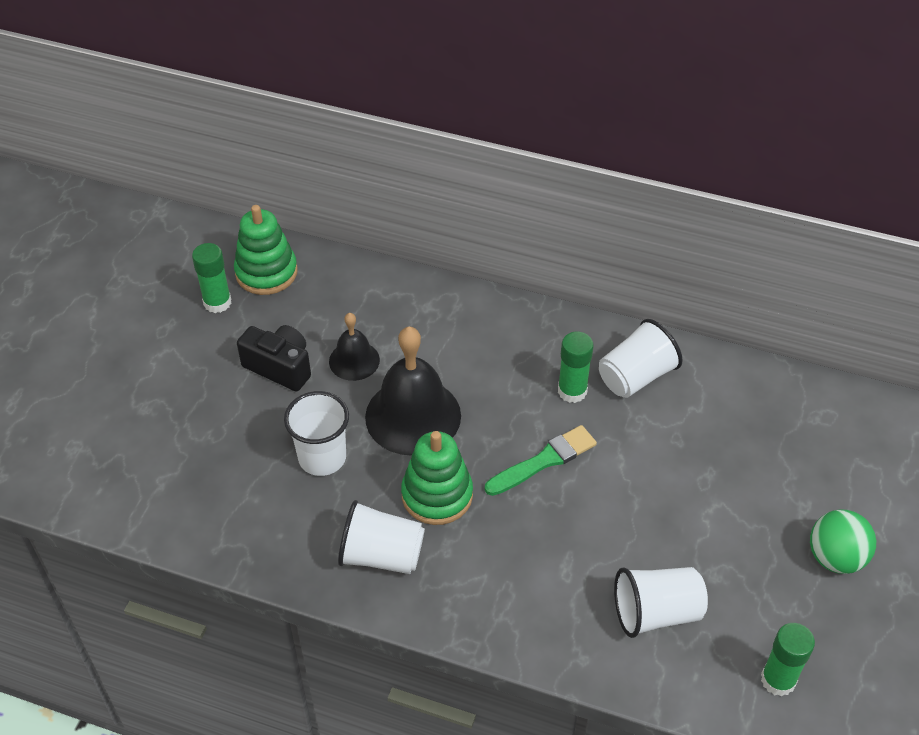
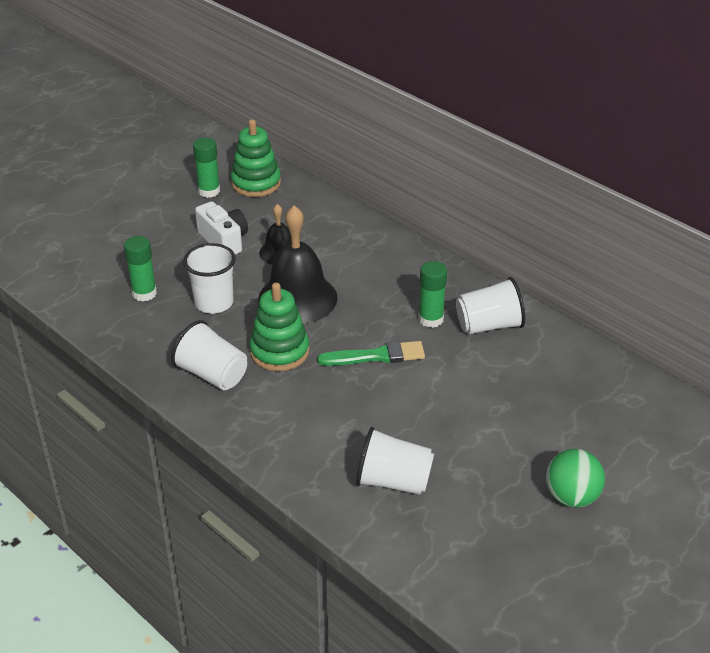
camera: 25 degrees right, 10 degrees down
(280, 367) = (224, 241): black camera -> white camera
(778, 680) = (461, 561): green glue stick -> green glue stick (144, 293)

